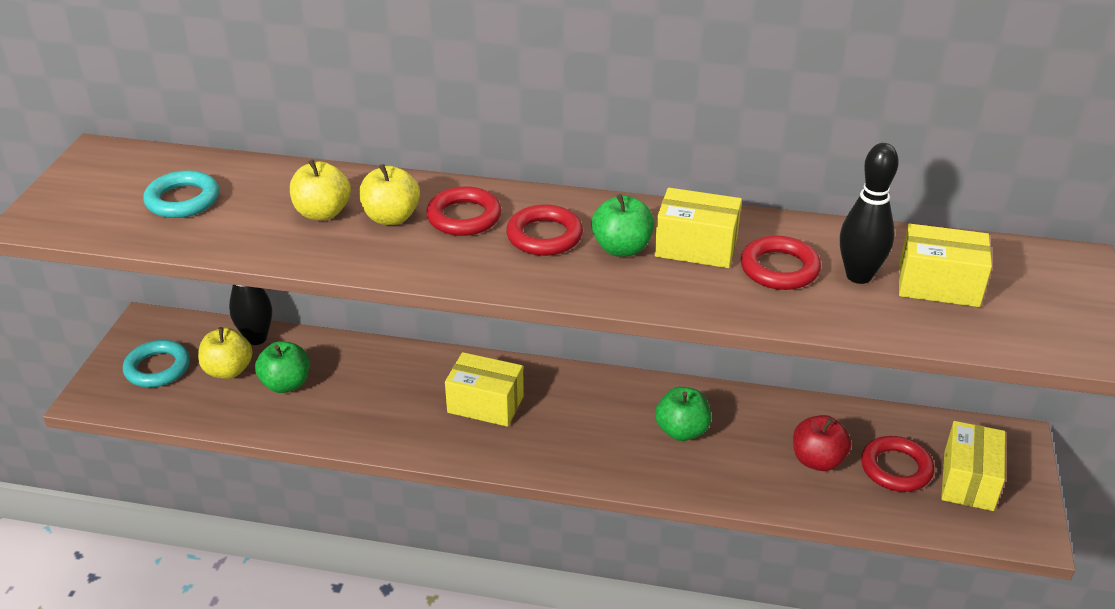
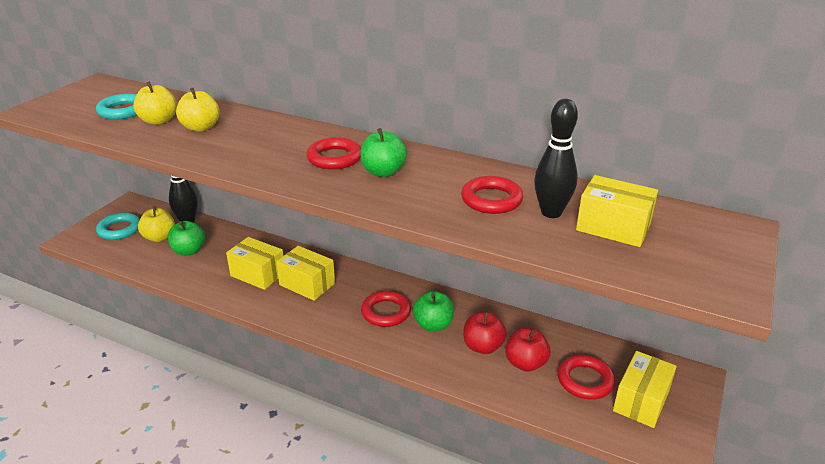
camera: 15 degrees right, 5 degrees down
(391, 217) = (242, 135): yellow apple -> yellow apple (158, 121)
(464, 217) = (289, 141): red ring -> red ring (386, 312)
(696, 247) = (437, 178): yellow box -> yellow box (258, 274)
(756, 448) = (483, 347): none -> red apple

